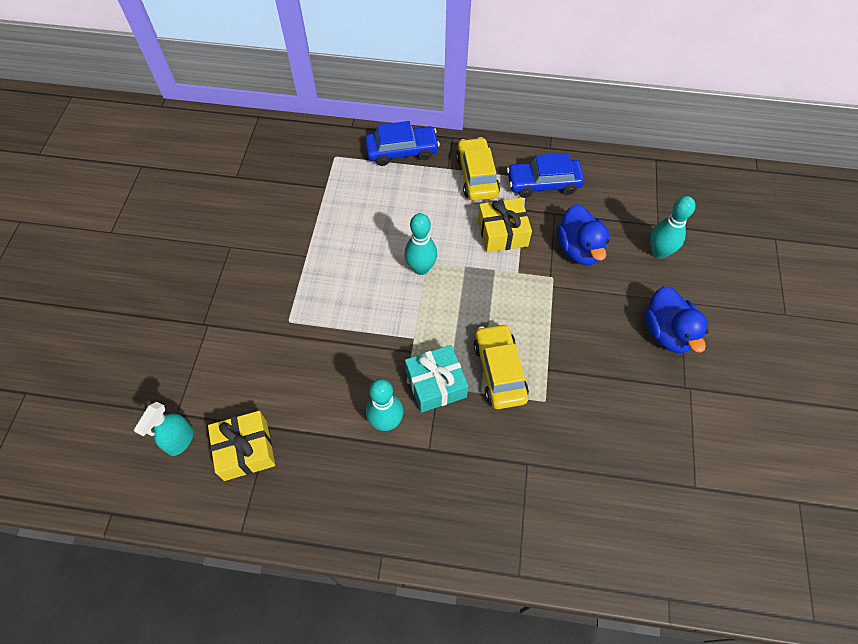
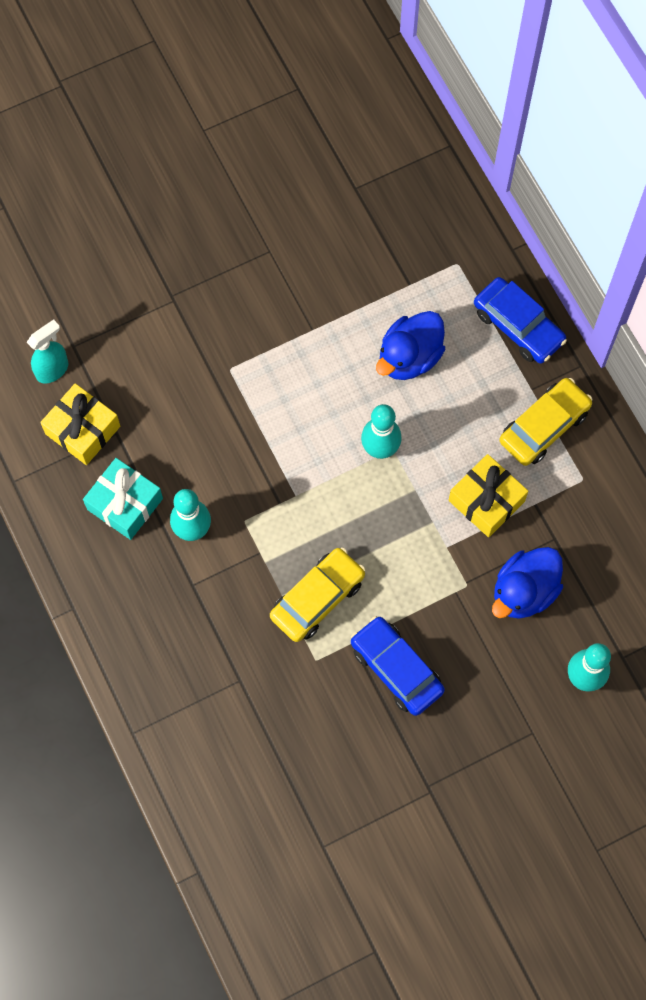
camera: 55 degrees right, 10 degrees up
(180, 441) = (53, 370): turquoise spray bottle -> turquoise spray bottle turned 150 degrees clockwise
(436, 384) = (261, 548): turquoise gift -> turquoise gift (125, 504)
(543, 183) = (588, 503): blue car -> blue car (396, 669)
(667, 332) = (481, 737): blue duck -> blue duck (409, 357)

